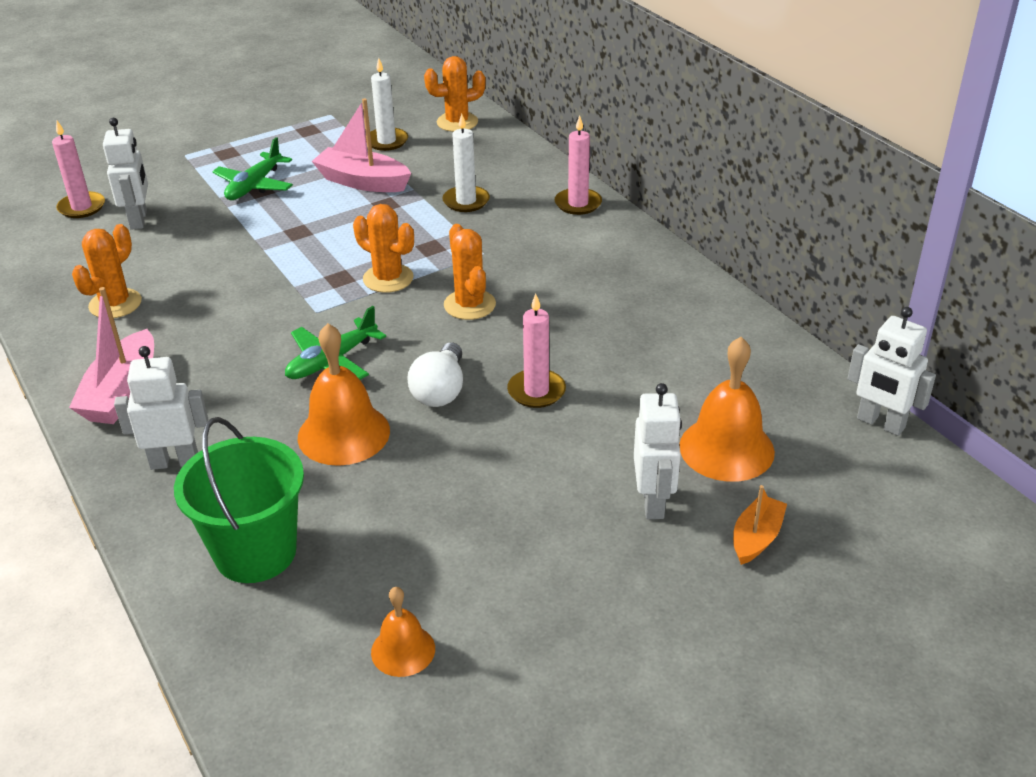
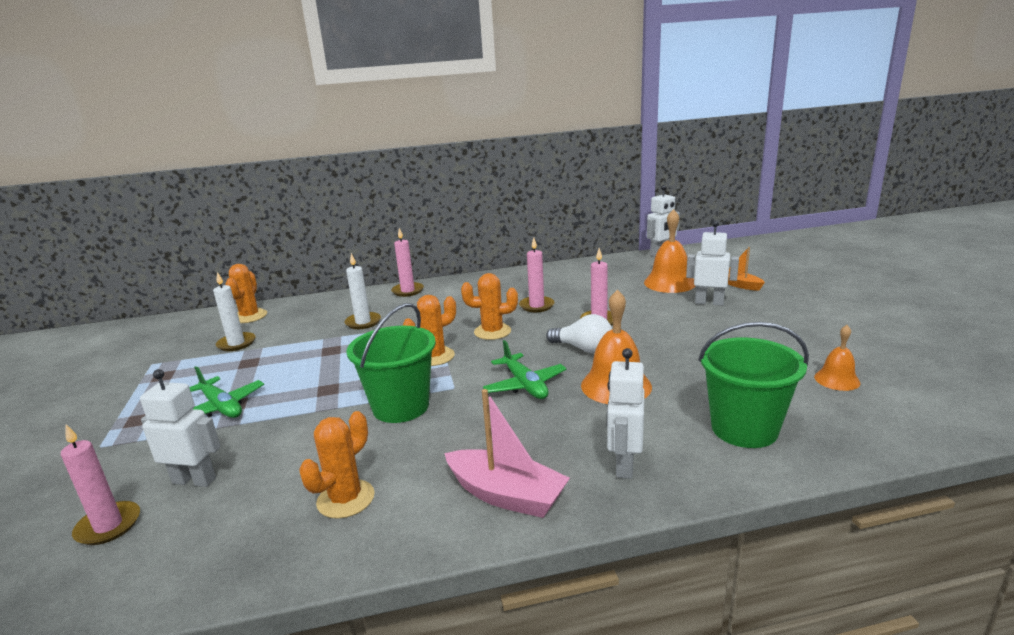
camera: 70 degrees left, 15 degrees down
(115, 304) = (345, 499): orange cactus -> orange cactus turned 75 degrees clockwise
(270, 288) = (401, 407): none -> green bucket
(362, 182) = (285, 357): pink boat -> none
(569, 324) = (536, 306): none -> pink candle

